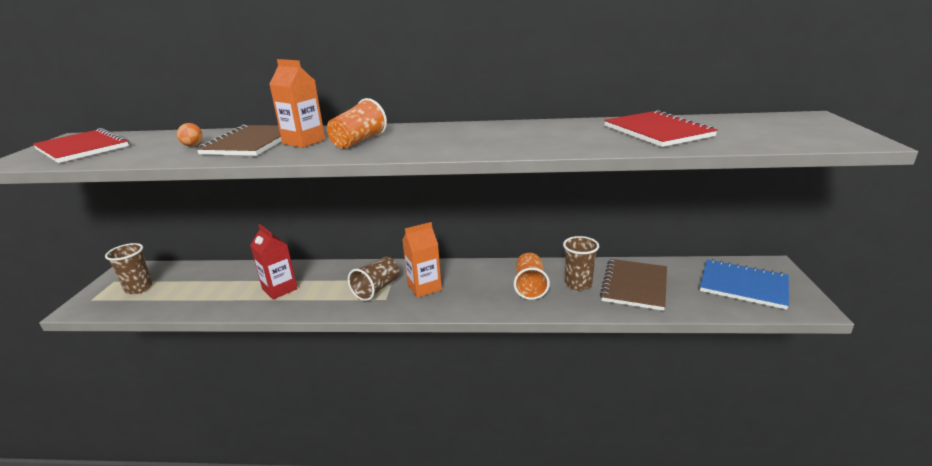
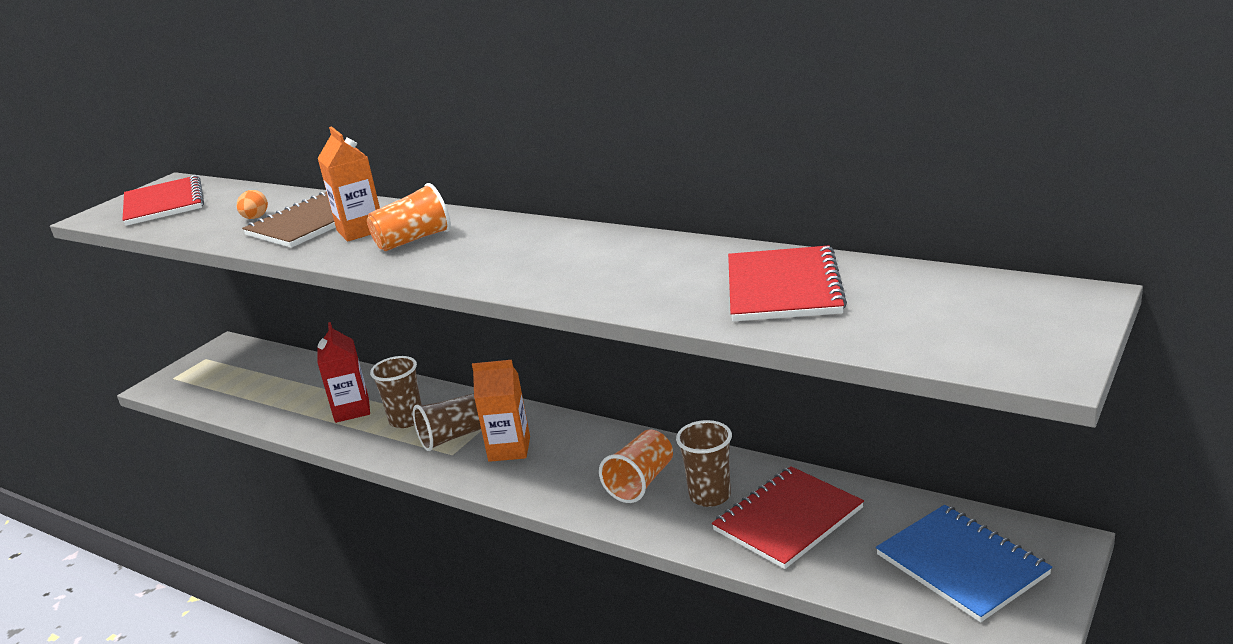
camera: 30 degrees right, 0 degrees up
(139, 288) = (221, 374): brown cup -> brown cup (406, 420)
(634, 286) = (788, 519): brown notebook -> red notebook

